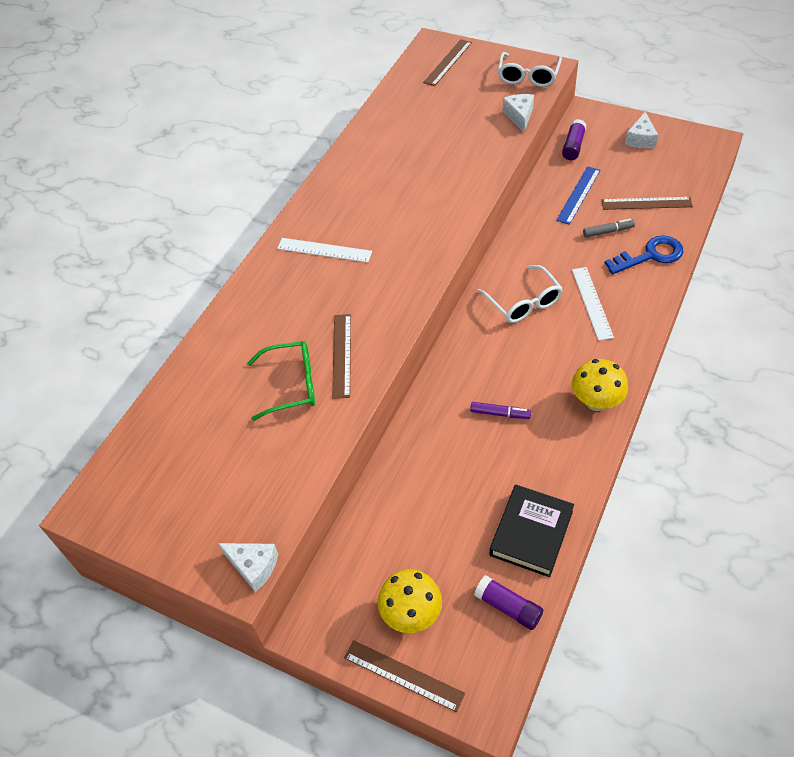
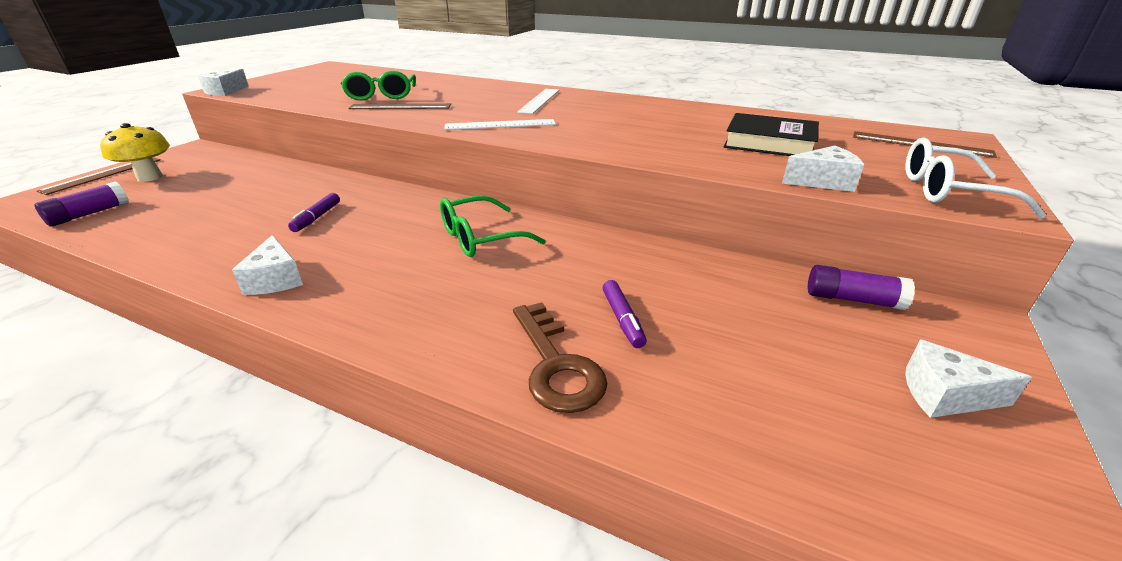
camera: 85 degrees right, 20 degrees down
(524, 302) = (480, 238): white glasses -> green glasses
(531, 533) = (148, 228): black book -> black book (769, 143)
(578, 195) = (715, 295): blue ruler -> none
(592, 303) = (459, 290): white ruler -> white ruler (500, 125)
(596, 402) = (275, 279): yellow mushroom -> white cheese
(608, 231) = (622, 319): grey marker -> purple marker
(646, 203) = (713, 378): brown ruler -> none
(650, 255) = (556, 365): blue key -> brown key

